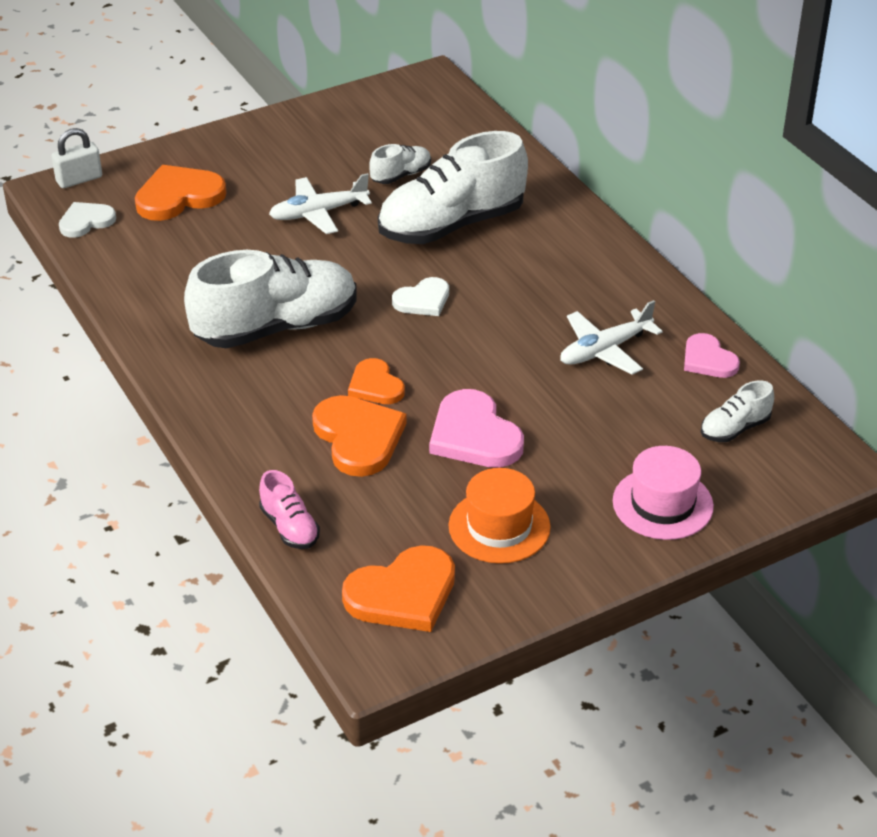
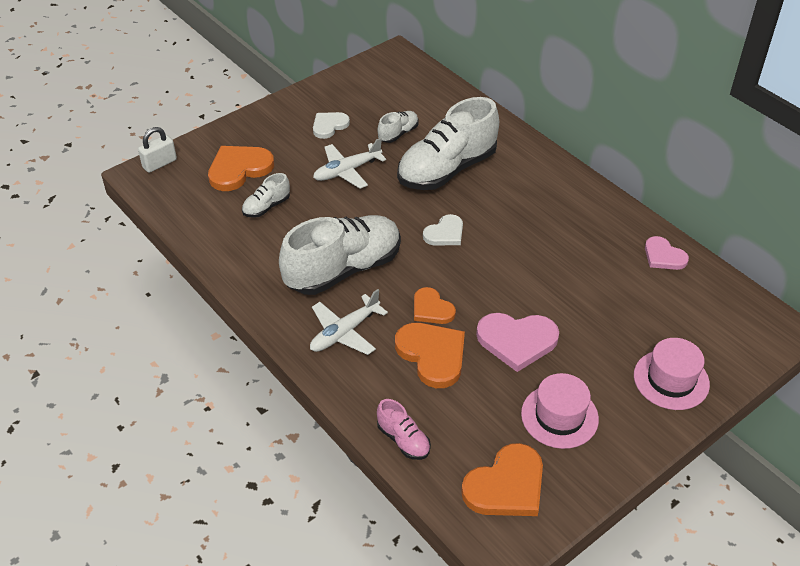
camera: 10 degrees left, 5 degrees up
(86, 221) = (174, 198): white heart -> white heart (329, 126)
(474, 435) = (517, 341): pink heart -> pink heart turned 45 degrees counterclockwise
(499, 526) = (559, 416): orange hat -> pink hat
(605, 350) = (588, 258): white plane -> white plane (344, 332)
(735, 428) = (701, 310): white shoe -> white shoe (266, 207)

